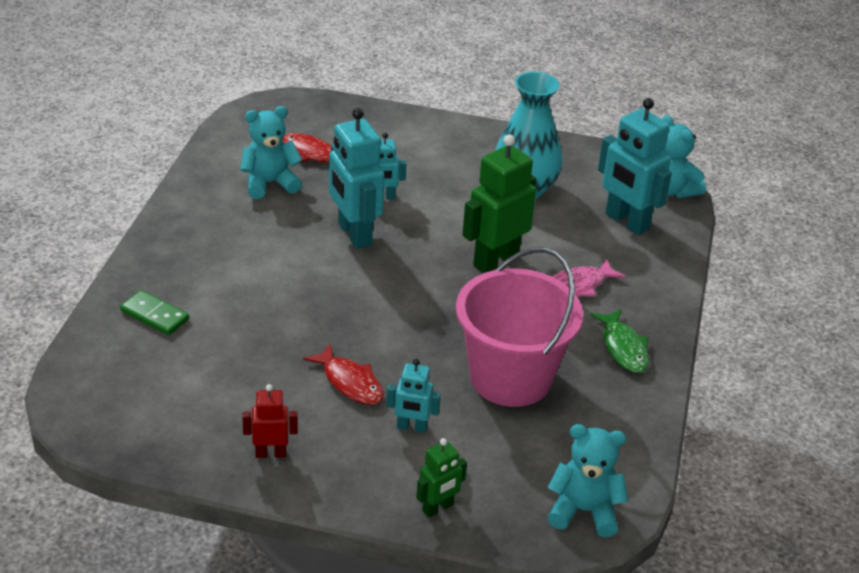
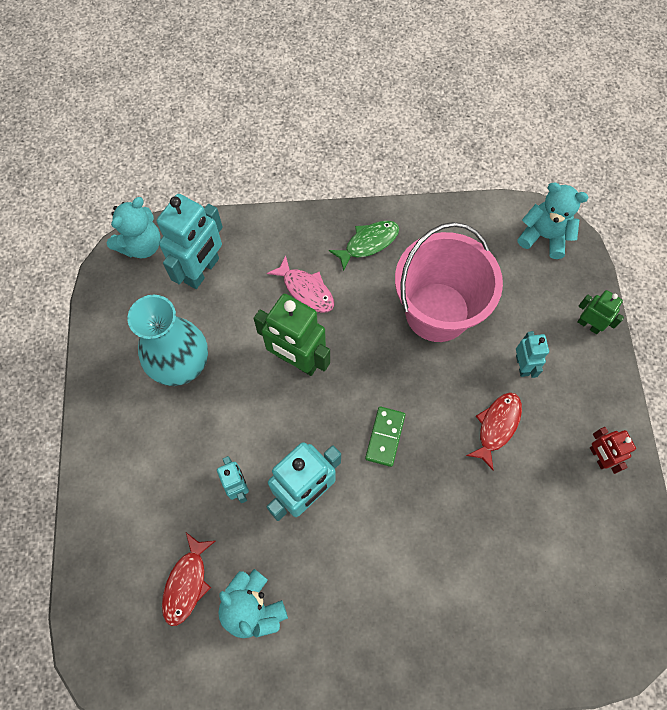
camera: 105 degrees left, 30 degrees up
(154, 315) = (493, 627): green domino -> green domino (385, 437)
(584, 511) = (544, 236): turquoise teddy bear -> turquoise teddy bear turned 120 degrees clockwise

